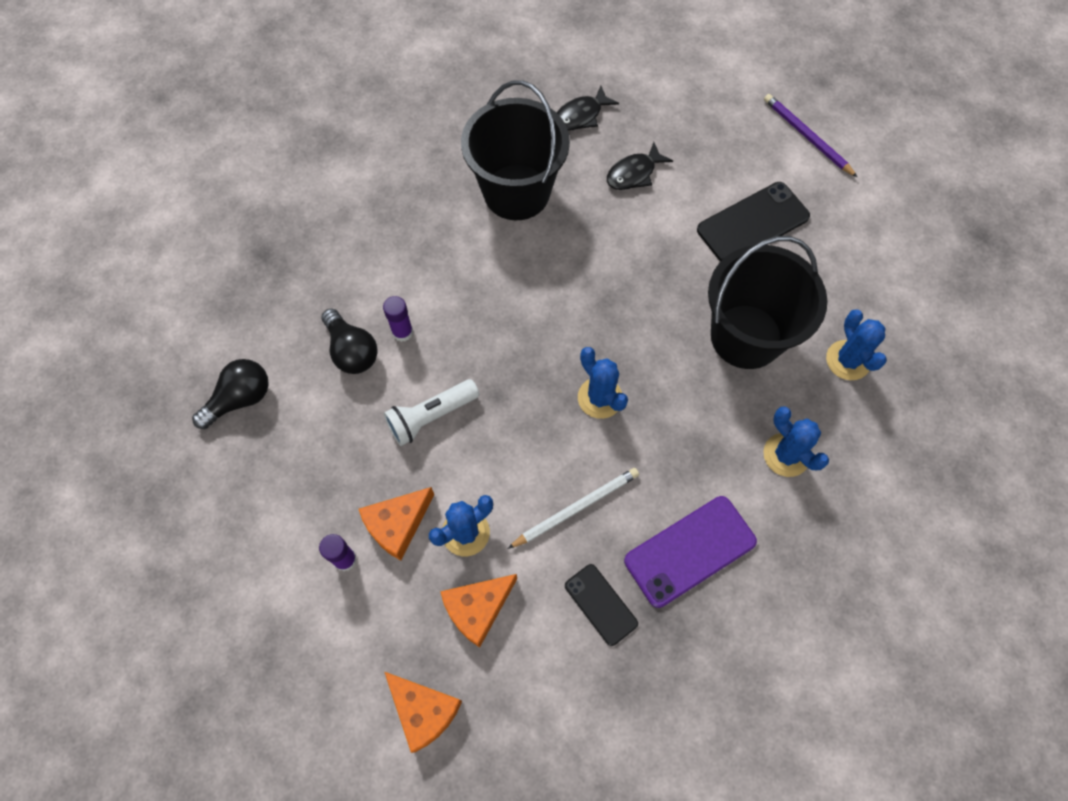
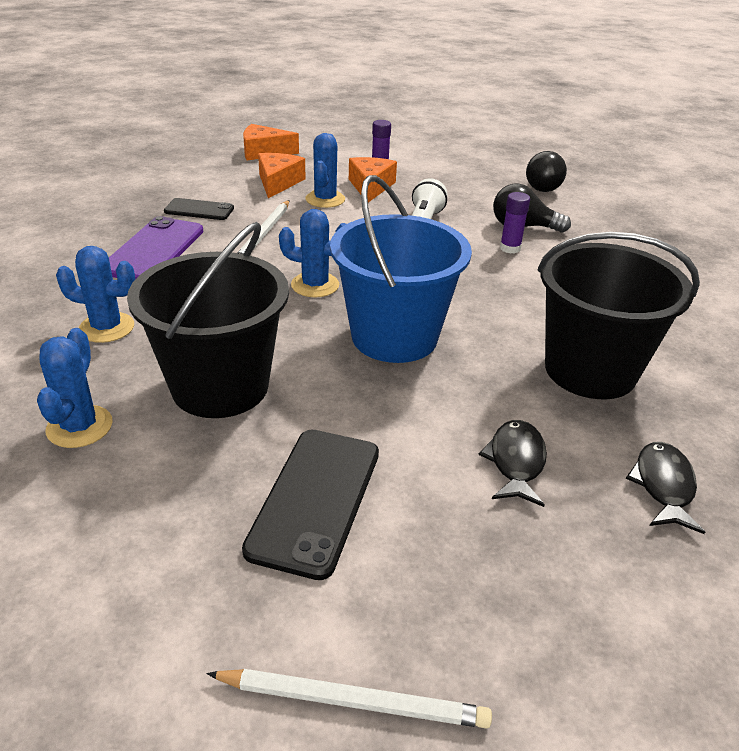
camera: 135 degrees right, 30 degrees down
(599, 302) = (394, 337): none -> blue bucket
(807, 137) = (353, 701): purple pencil -> white pencil
(848, 360) = (79, 427): blue cactus -> blue cactus turned 60 degrees clockwise

